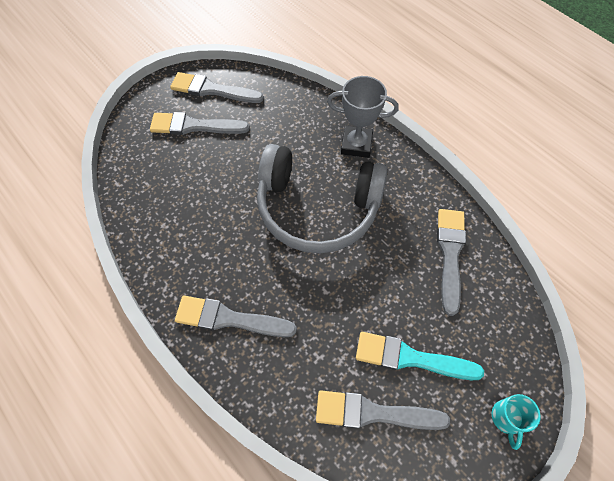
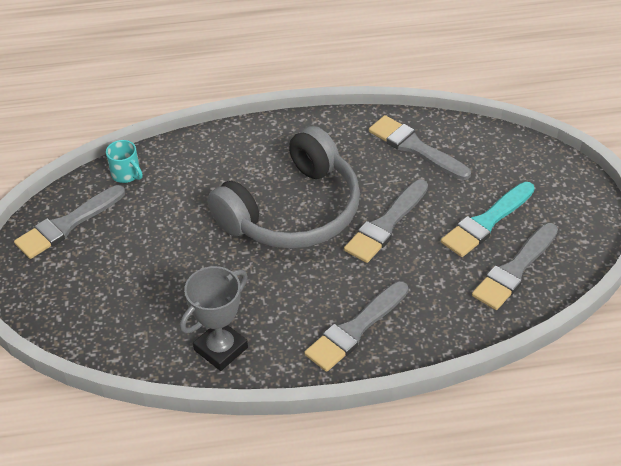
camera: 55 degrees left, 15 degrees down
(194, 126) = (102, 261): grey brush -> grey brush (386, 225)
(356, 145) = (248, 148): grey trophy -> grey trophy (221, 349)
(507, 418) = (574, 192): turquoise mug -> turquoise mug (127, 174)

